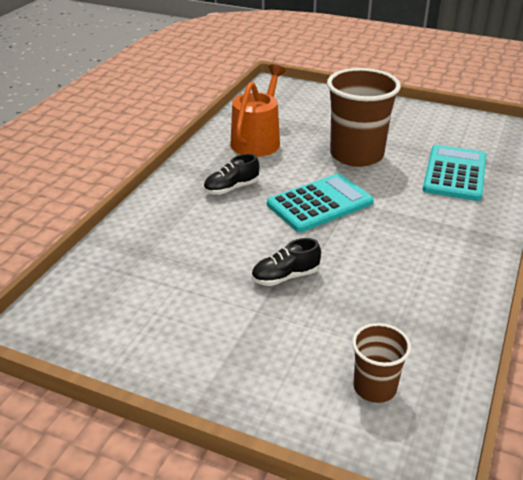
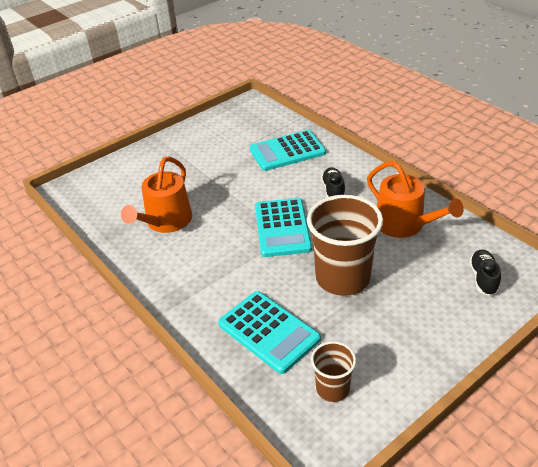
camera: 120 degrees right, 5 degrees up
(167, 242) = (287, 151): none -> turquoise calculator
(285, 277) = (217, 187): black shoe -> black shoe (483, 278)
(374, 387) = (112, 190): brown cup -> brown cup (332, 388)
(387, 294) = (166, 221): none -> orange watering can

